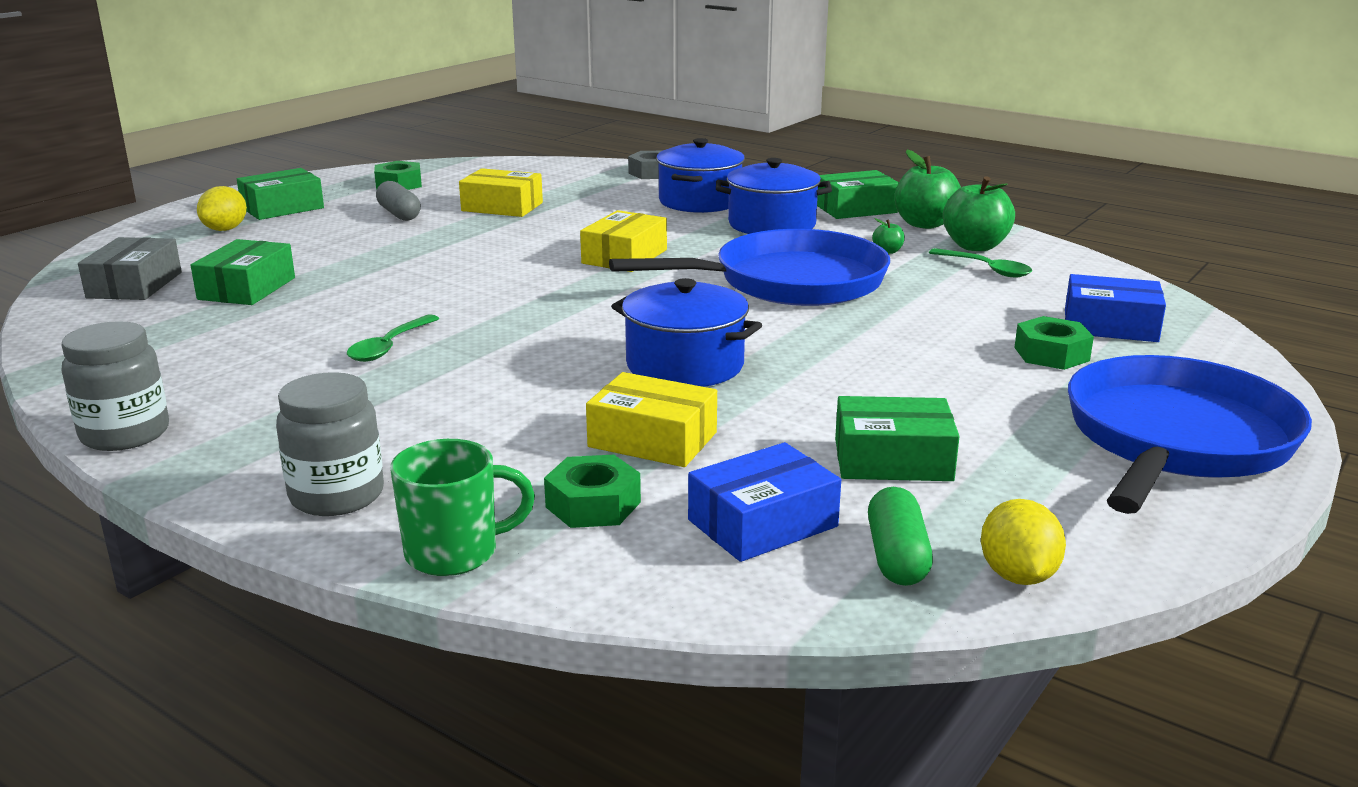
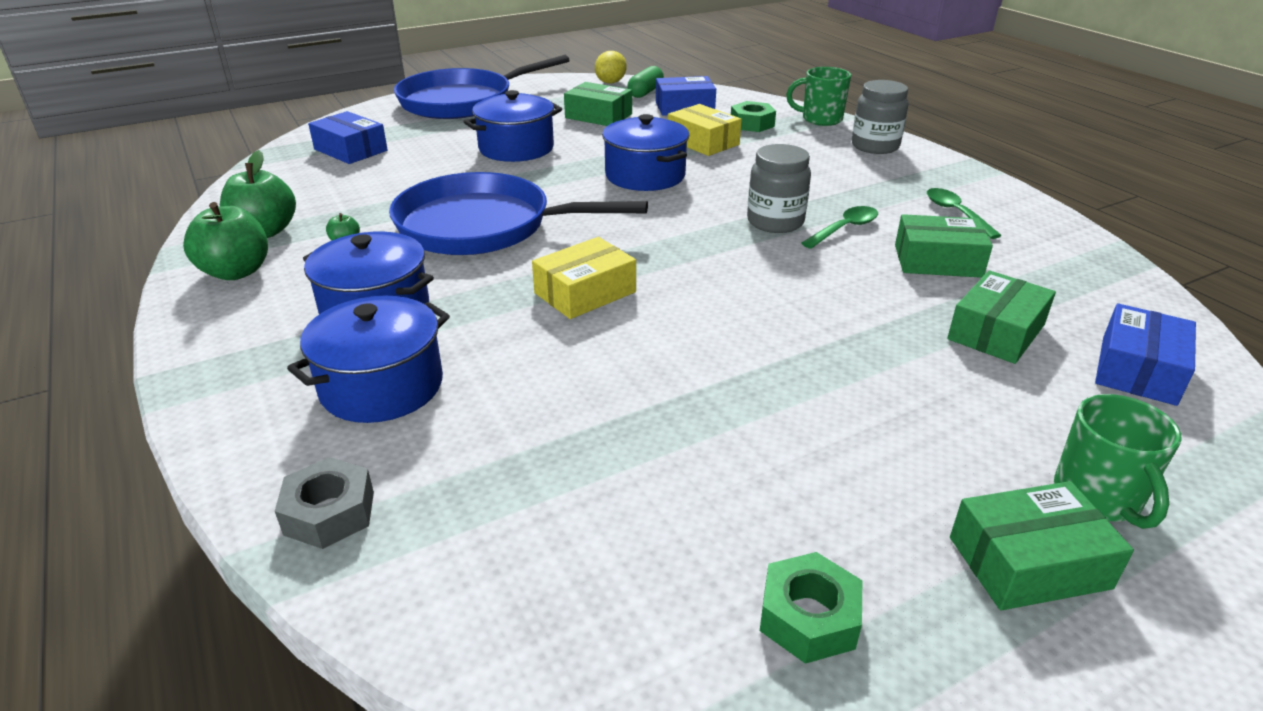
camera: 155 degrees left, 10 degrees up
(125, 434) = (1014, 197): grey jar -> grey jar (775, 222)
(134, 285) = (1138, 370): grey box -> blue box
(225, 229) = (1098, 497): yellow lemon -> green mug
(399, 214) = (818, 472): grey capsule -> none
(502, 207) = (655, 451): yellow box -> none
(855, 209) = (243, 317): green box -> green box (937, 261)
(914, 370) = (516, 148): none -> blue pot
(986, 269) = (315, 206): green spoon -> green spoon (956, 213)
(1051, 354) = (424, 142): green nut -> none

